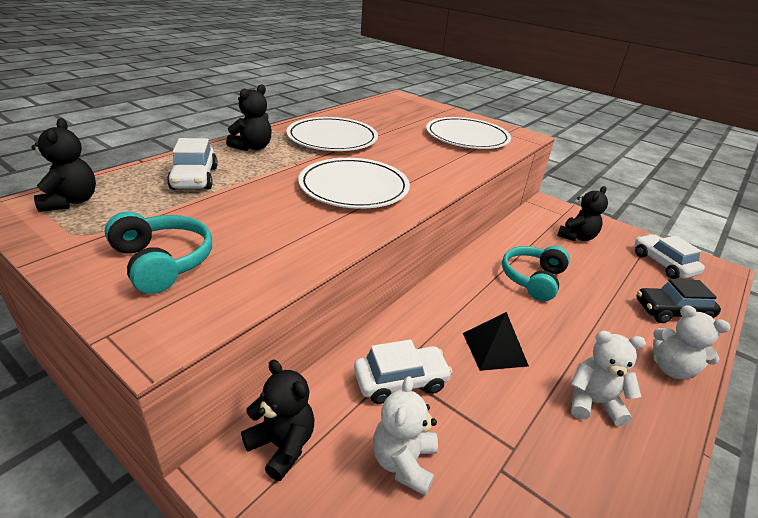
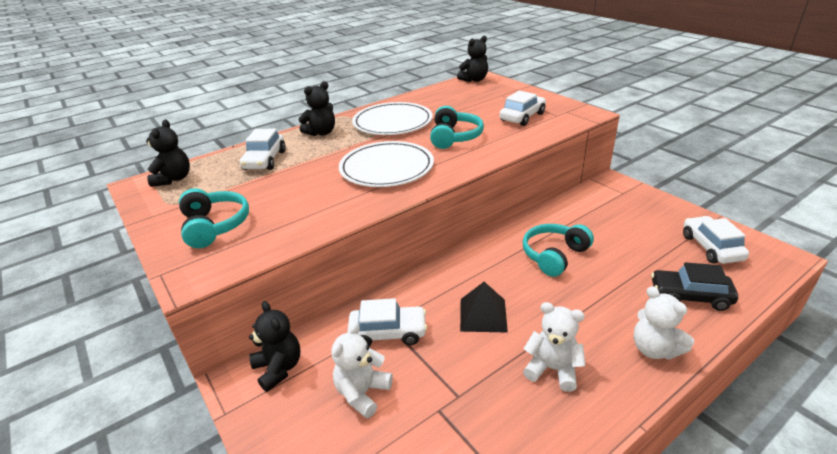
camera: 20 degrees right, 0 degrees up
(410, 155) = (454, 137): none -> turquoise headphones
(467, 137) = (522, 117): white plate -> white car
(576, 237) = (625, 216): black teddy bear -> black teddy bear (474, 80)

